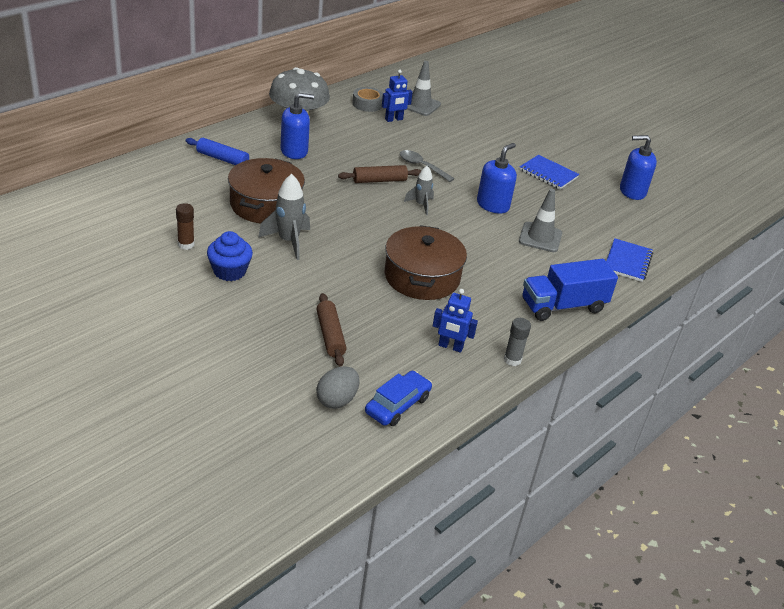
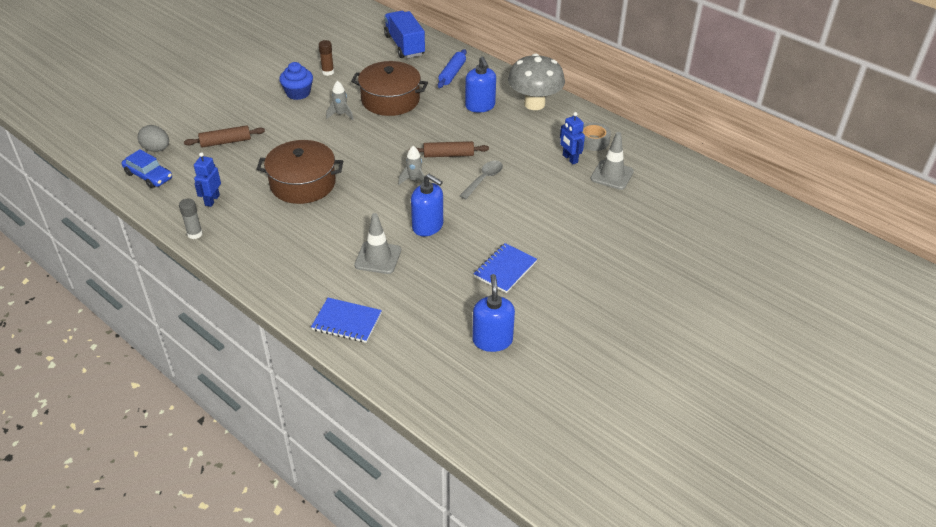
camera: 90 degrees right, 5 degrees up
(288, 241) = (341, 114): grey rocket -> grey rocket, size x0.63
(379, 180) = (448, 155): brown rolling pin -> brown rolling pin turned 75 degrees counterclockwise
(563, 306) = (268, 268): blue truck -> blue truck (404, 45)

